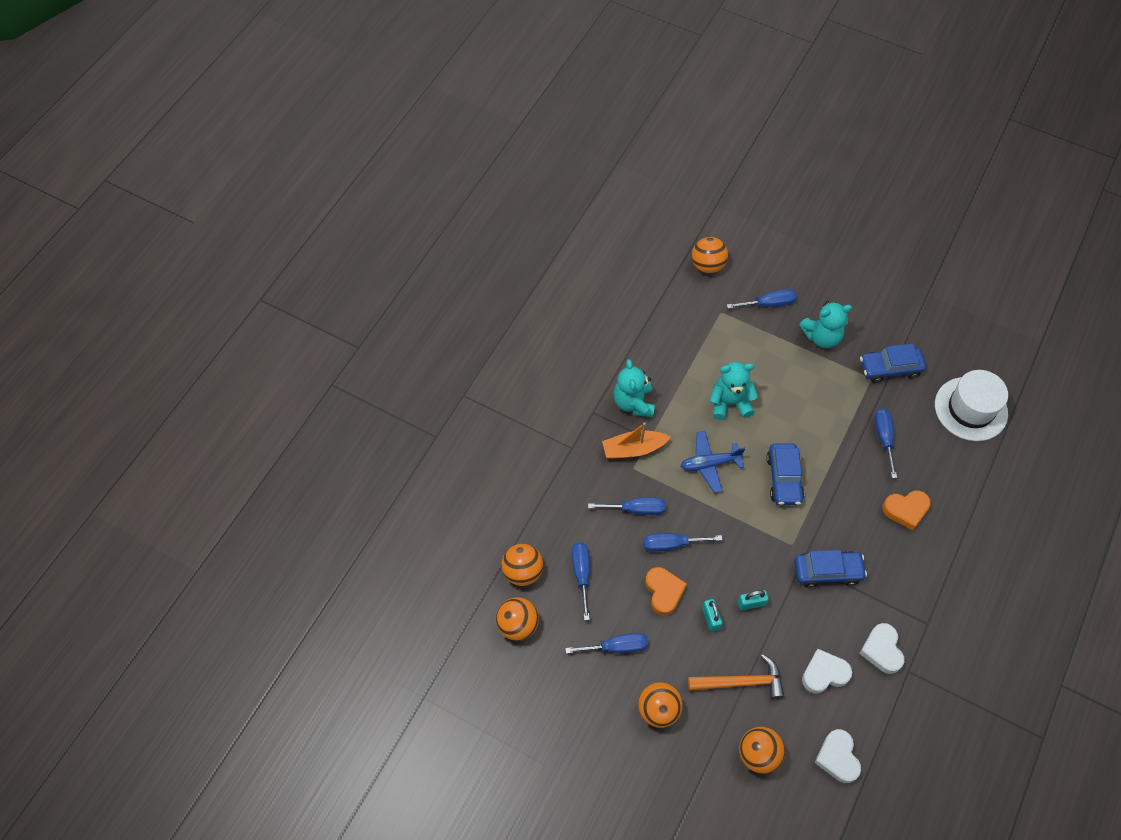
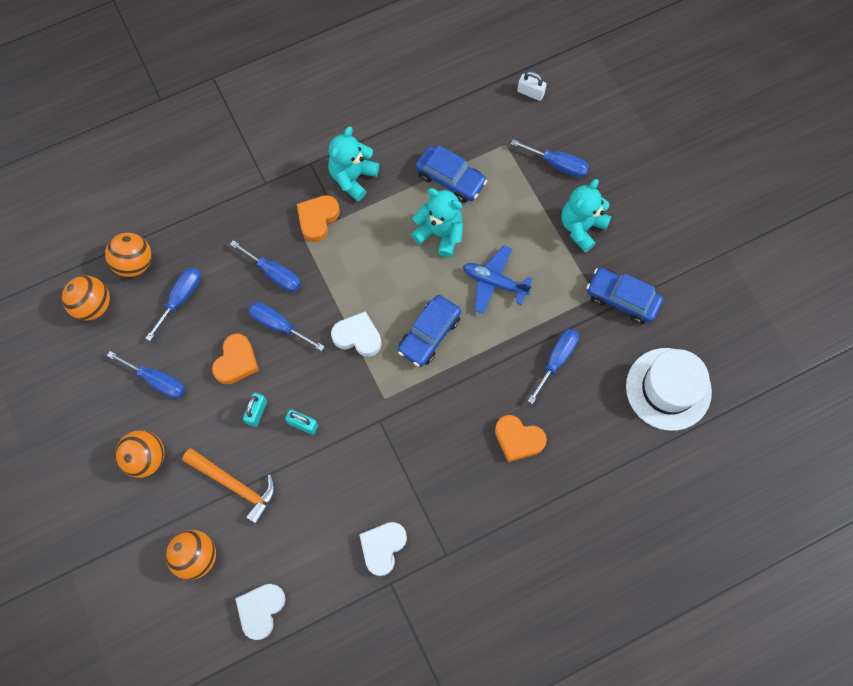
camera: 35 degrees right, 10 degrees up
(633, 449) = (317, 219): orange boat -> orange heart
(707, 265) = (530, 93): orange ball -> white padlock
(709, 464) = (373, 276): blue plane -> blue plane (494, 282)
(821, 337) = (581, 227): turquoise teddy bear -> turquoise teddy bear turned 105 degrees clockwise
(824, 673) = (313, 530): white heart -> white heart (358, 336)
(827, 571) = (395, 444): blue car -> blue car (450, 179)

